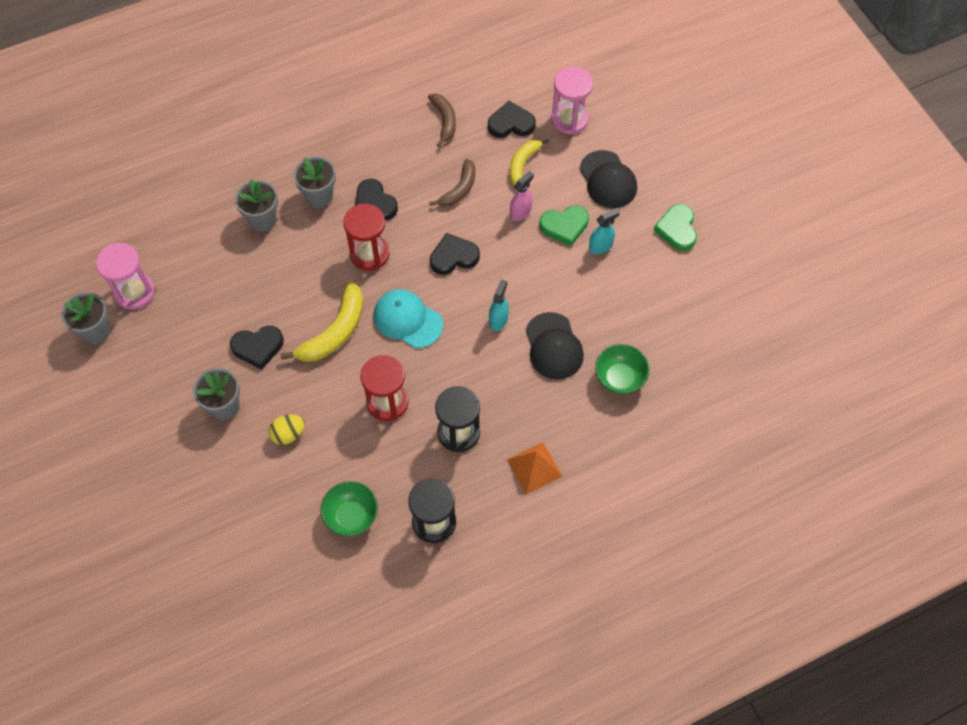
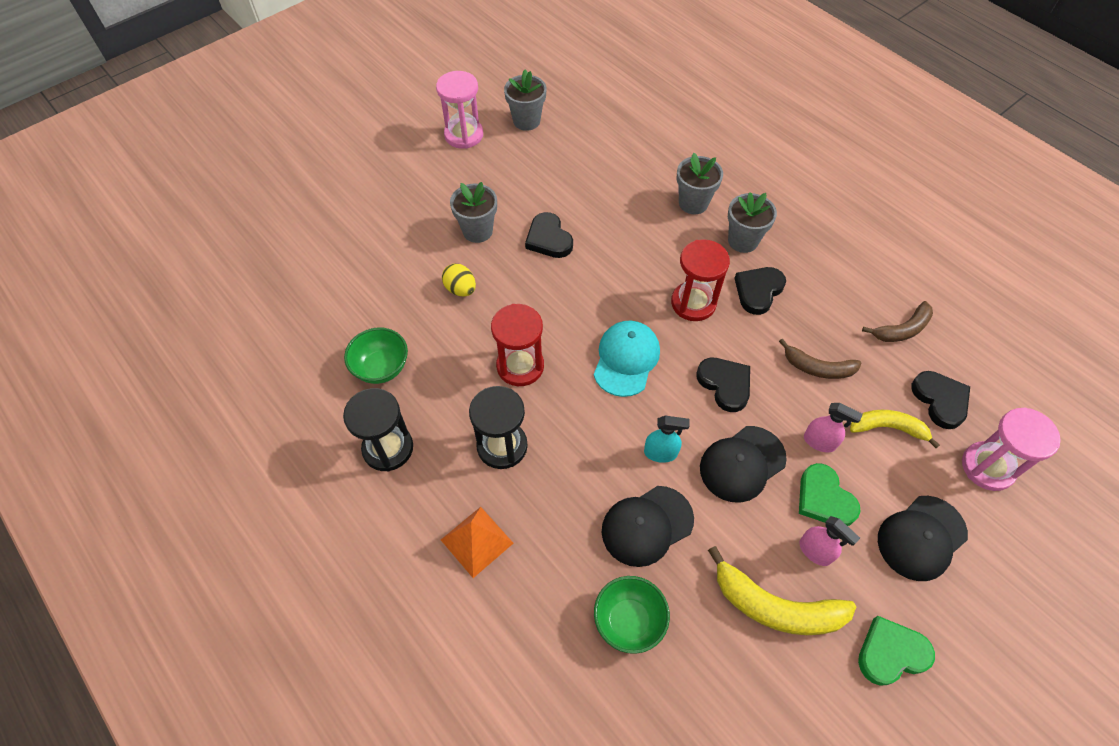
camera: 75 degrees right, 5 degrees down
(134, 292) = (575, 134): pink hourglass -> pink hourglass (464, 135)
(334, 332) = (588, 297): yellow banana -> yellow banana (775, 606)
(523, 268) = (742, 464): none -> black cap
(600, 246) = (815, 551): turquoise spray bottle -> pink spray bottle

